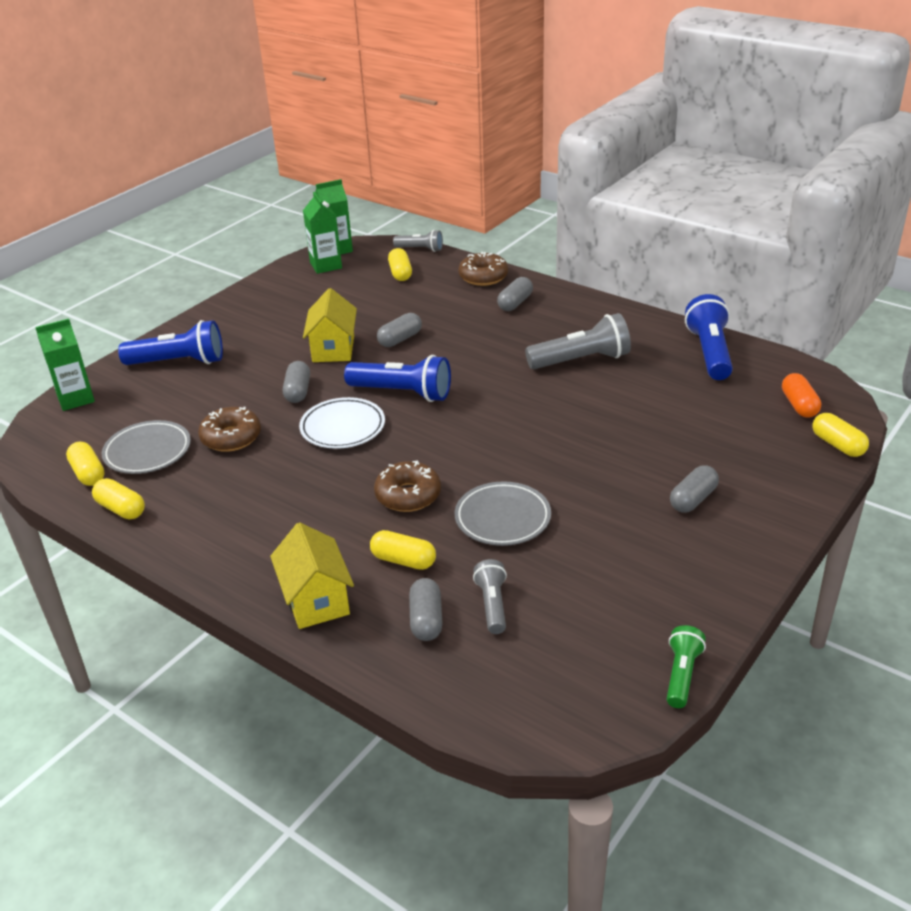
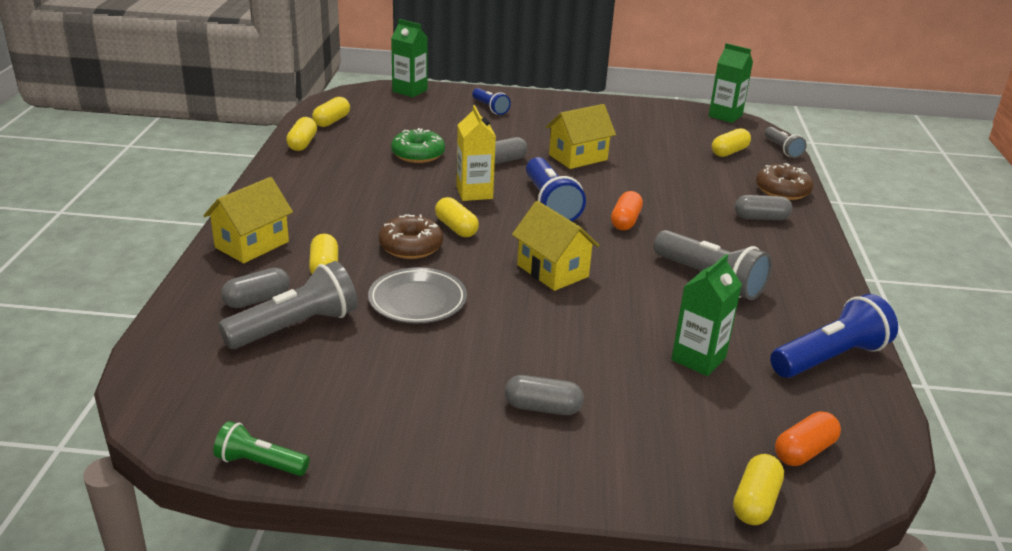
camera: 55 degrees right, 5 degrees down
(147, 452) = (373, 132): grey plate -> none
(178, 362) = (490, 108): blue flashlight -> blue flashlight, size x0.57
(231, 437) = (418, 154): brown donut -> green donut
(326, 265) = (694, 119): green carton -> green carton (698, 359)
(343, 427) = (474, 193): white plate -> yellow carton
(398, 458) = (456, 228): none -> yellow capsule
(400, 339) = (627, 180): grey capsule -> none
(465, 365) = (625, 221): none -> orange capsule
(492, 605) = (296, 327): grey flashlight -> grey flashlight, size x1.74
(512, 430) = (552, 271): none -> yellow house
(682, 675) = (260, 463): green flashlight -> green flashlight turned 150 degrees counterclockwise

